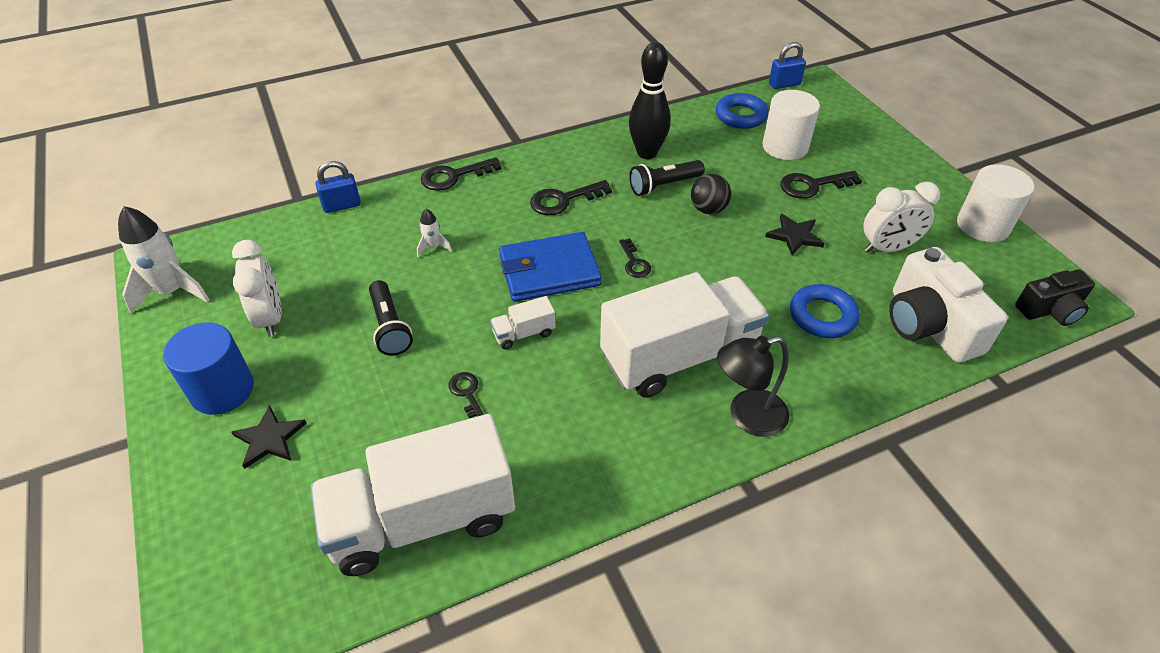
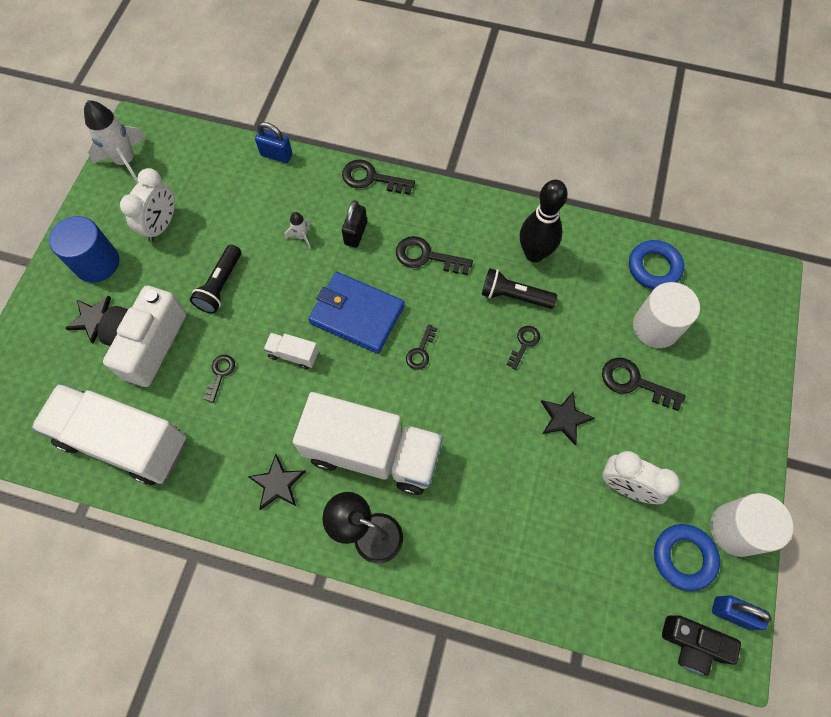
camera: 40 degrees right, 20 degrees up
(482, 218) = (355, 233): none -> black padlock
(623, 439) = (277, 483): none -> black star
(708, 209) = (524, 344): black ball -> black key
(784, 84) = (734, 258): blue padlock -> blue padlock (732, 613)
(822, 316) = (505, 502): blue ring -> blue ring (683, 557)
(929, 325) = (576, 575): white camera -> white camera (148, 343)

